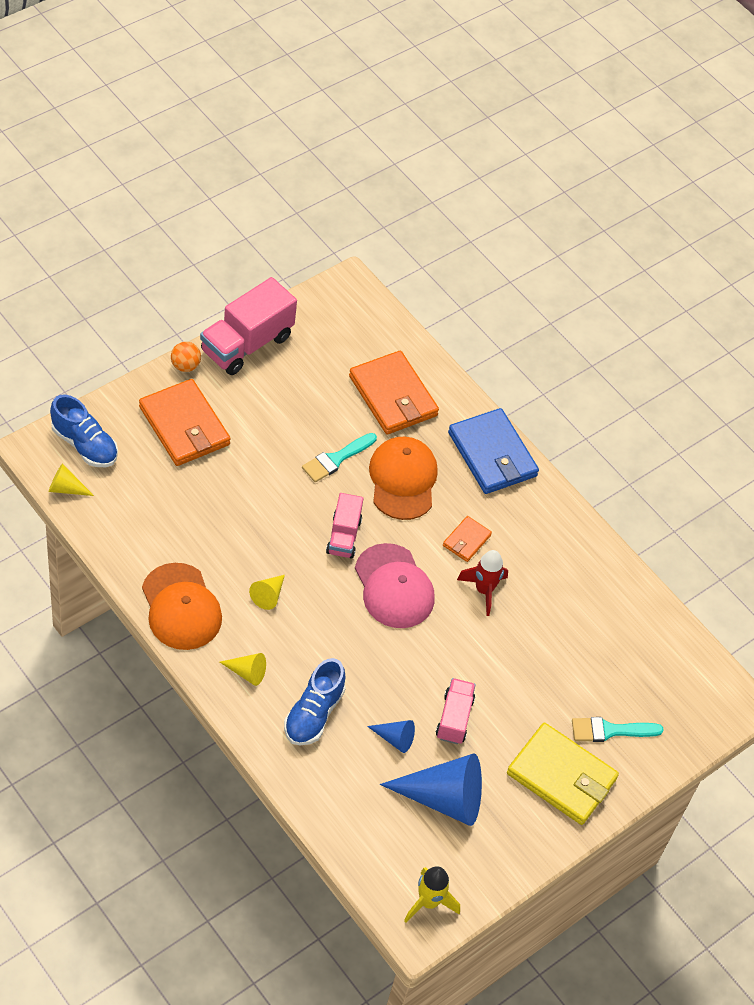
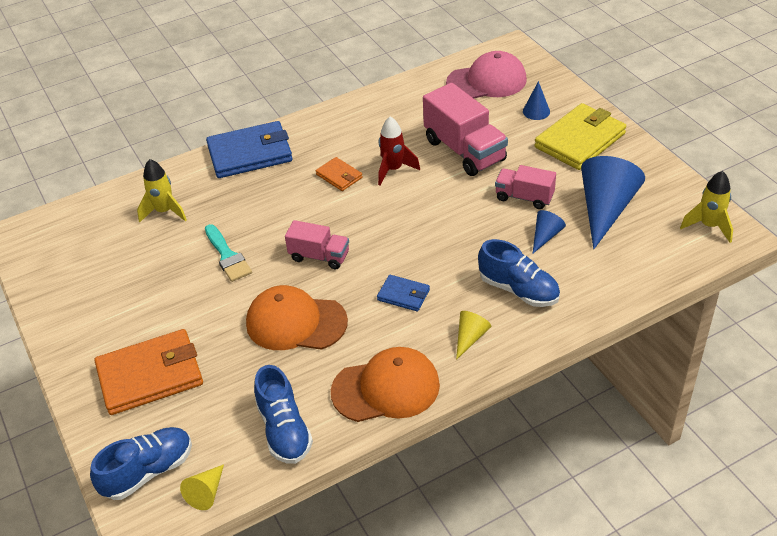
camera: 70 degrees left, 10 degrees down
(131, 534) = (284, 430): none -> blue shoe
(185, 366) = (68, 371): orange ball -> none
(247, 344) = (59, 317): pink truck -> pink truck (464, 150)
(268, 595) = (380, 316): yellow cone -> none
(297, 613) = (403, 295): none -> blue wallet
(393, 396) = (164, 211): orange wallet -> yellow rocket
(394, 587) = (382, 226): pink cap -> pink cap (487, 81)
(403, 480) = (263, 212): orange cap -> orange cap (296, 322)
(610, 730) = (536, 111): turquoise brush -> blue cone

